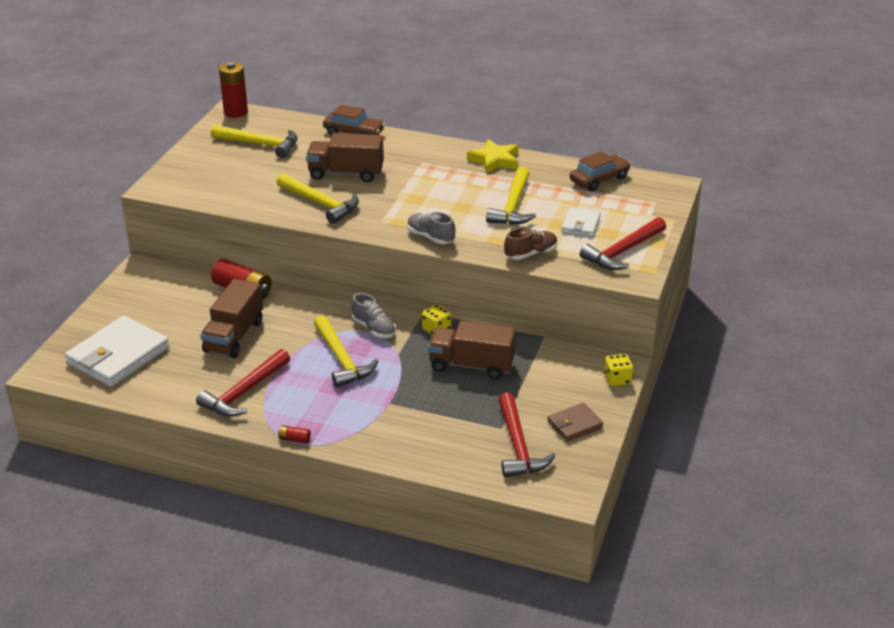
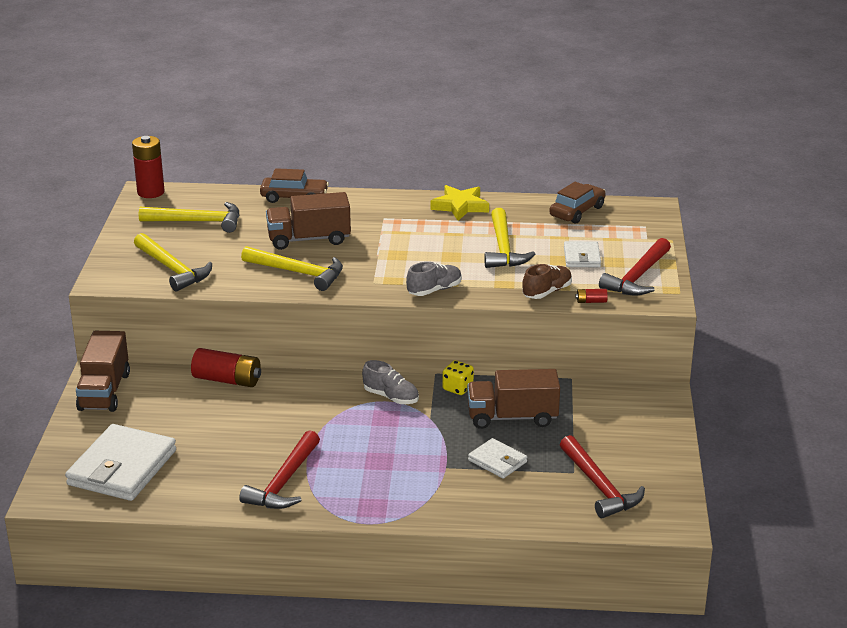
camera: 15 degrees left, 5 degrees down
(234, 336) = (242, 428): brown truck -> brown truck (104, 391)
(294, 439) = (364, 519): red battery -> red battery (591, 301)
(341, 359) = (372, 432): yellow hammer -> yellow hammer (172, 269)
(430, 237) = (434, 290): grey shoe -> grey shoe turned 120 degrees clockwise
(438, 405) = (497, 461): none -> white wallet
(574, 425) = (645, 457): brown wallet -> none
(617, 379) = (666, 407): yellow dice -> none

